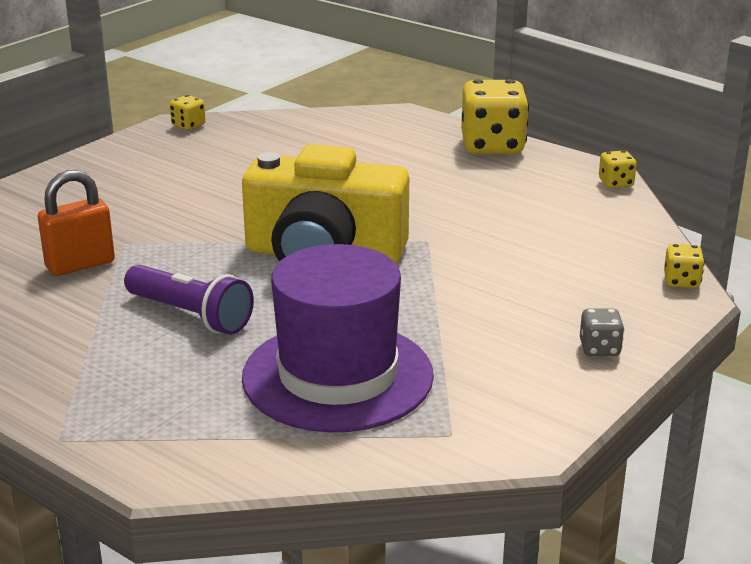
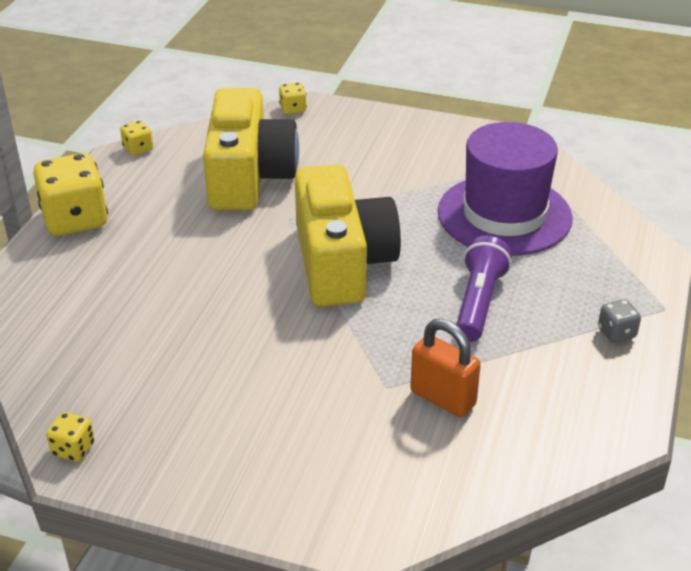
camera: 110 degrees left, 10 degrees up
(525, 231) = (249, 177): none -> yellow camera
(599, 349) = (400, 128): grey dice -> grey dice (616, 333)

